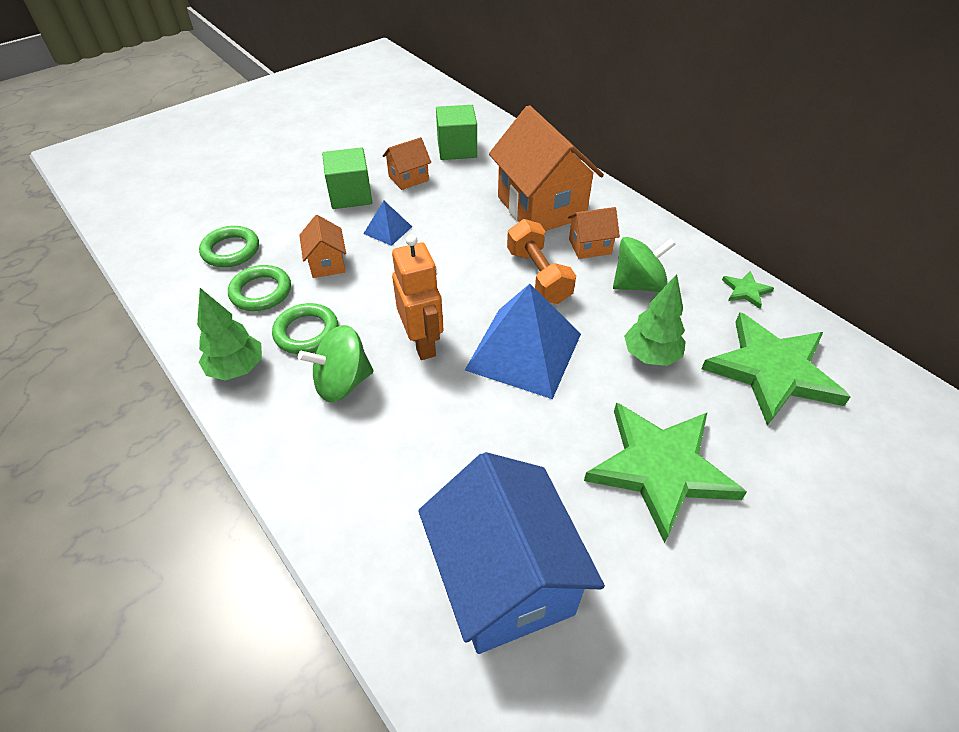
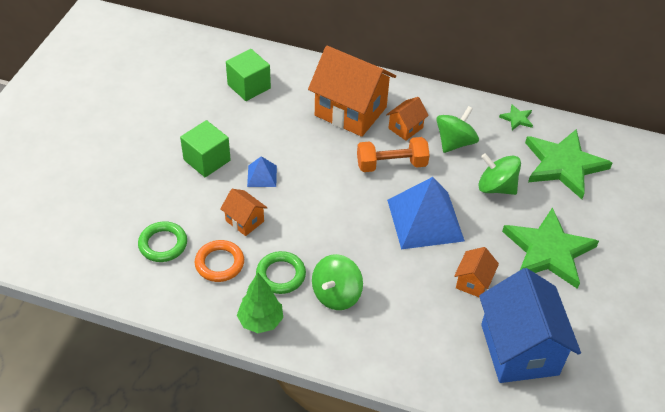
camera: 35 degrees left, 0 degrees up
(261, 292) = (219, 263): green ring -> orange ring
(408, 178) = (236, 127): orange house -> orange house (473, 282)
(423, 343) = (361, 245): orange robot -> none
(505, 580) = (519, 349): blue house -> blue house turned 45 degrees clockwise
(538, 276) = (391, 164): orange dumbbell -> orange dumbbell turned 45 degrees counterclockwise
(650, 356) = (496, 187): green tree -> green spinning top

